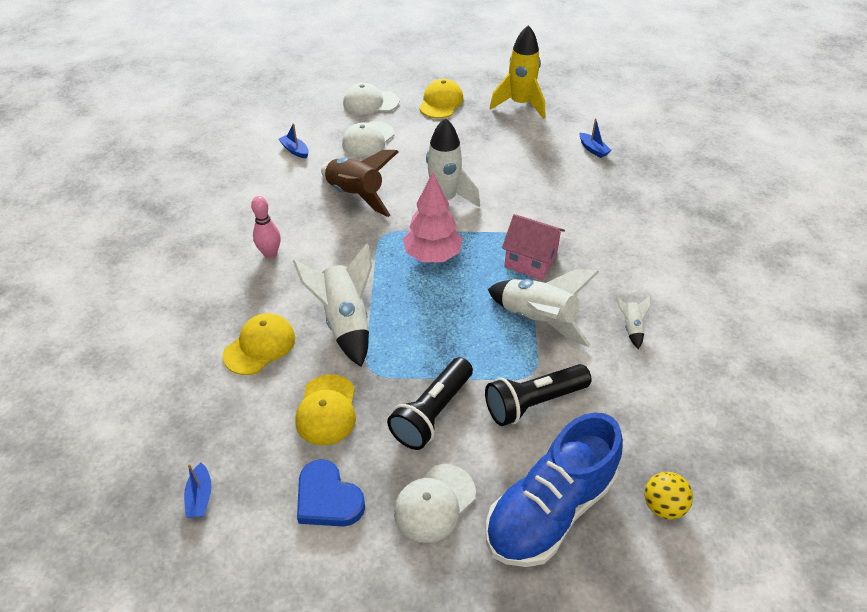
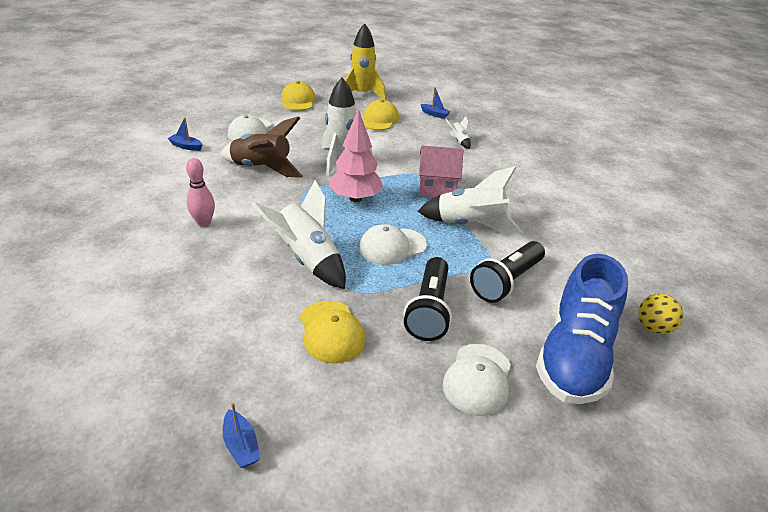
camera: 25 degrees left, 10 degrees down
(260, 346) = (234, 296): yellow cap -> yellow cap (379, 119)
(328, 498) = (377, 405): blue heart -> none
(370, 102) = (237, 107): white cap -> white cap (392, 246)
(631, 328) = (541, 216): white rocket -> white rocket (459, 141)

